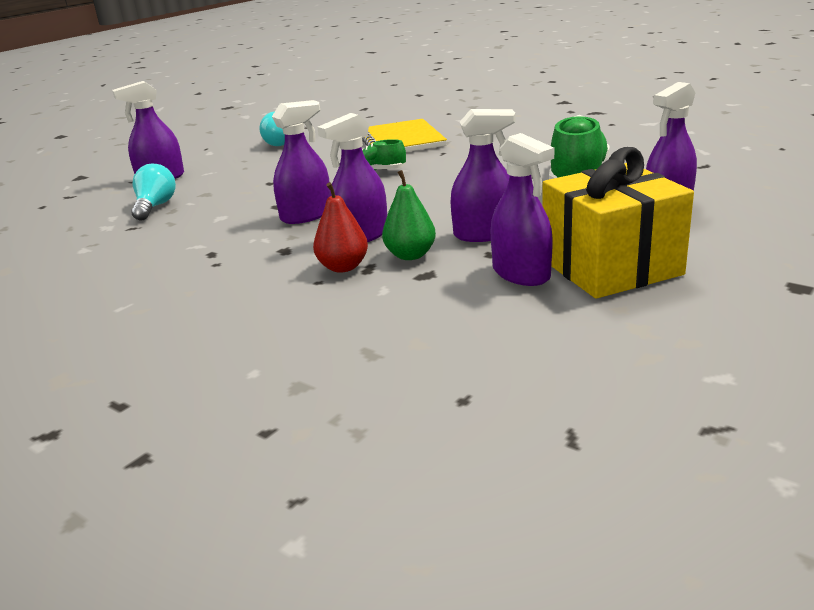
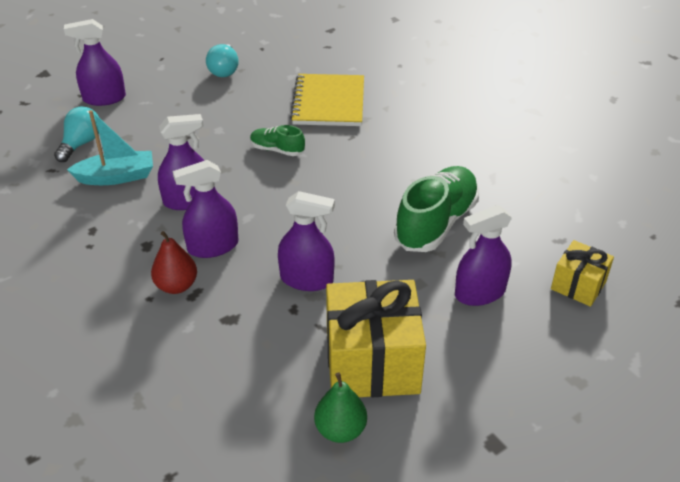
camera: 15 degrees right, 15 degrees up
(213, 217) = (116, 177): none -> turquoise boat
(410, 255) = (234, 288): green pear -> green pear (340, 430)
(521, 273) = (300, 345): purple spray bottle -> none
(753, 184) = (578, 285): none -> yellow gift

